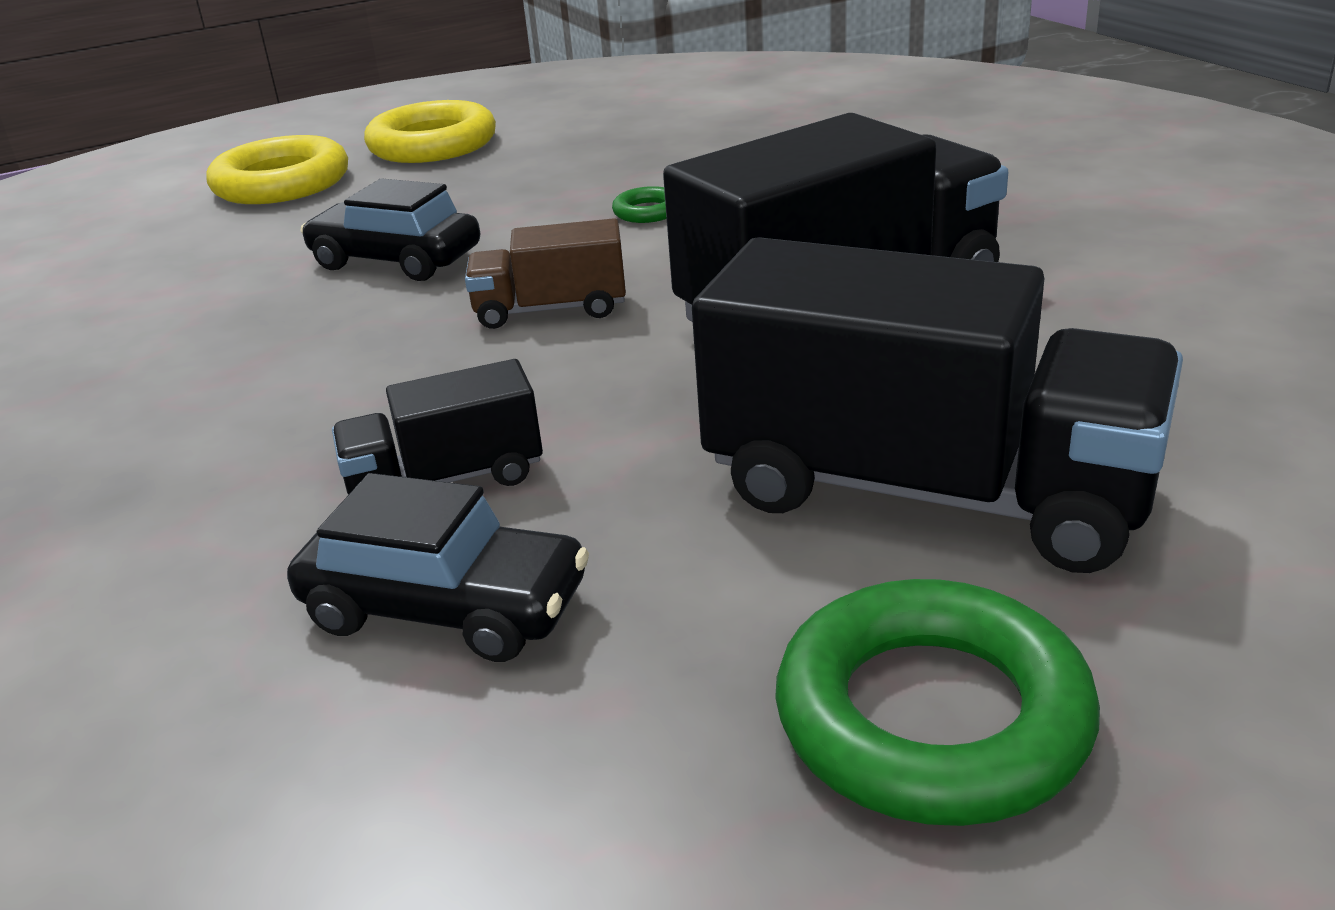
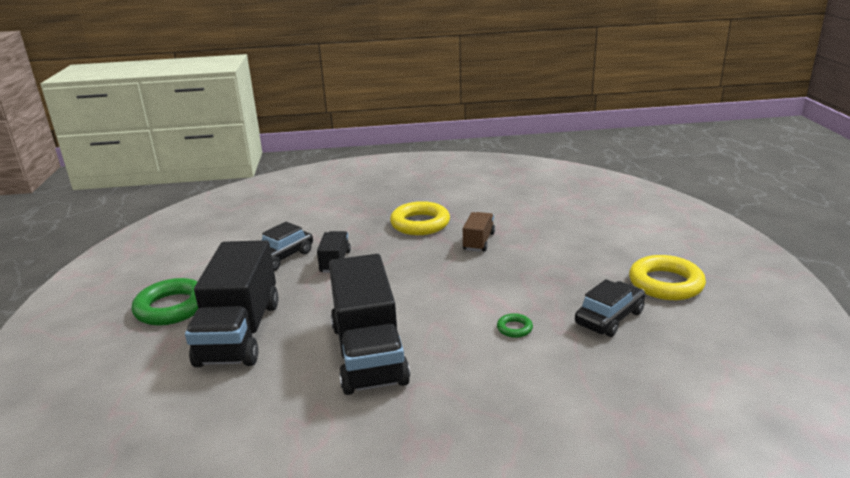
camera: 110 degrees right, 5 degrees down
(282, 183) = (626, 244): yellow ring -> yellow ring (420, 224)
(396, 260) = (507, 264): black car -> black car (609, 318)
(551, 310) = (428, 290): brown truck -> brown truck (479, 241)
(926, 491) = (239, 333): black truck -> black truck turned 45 degrees counterclockwise

